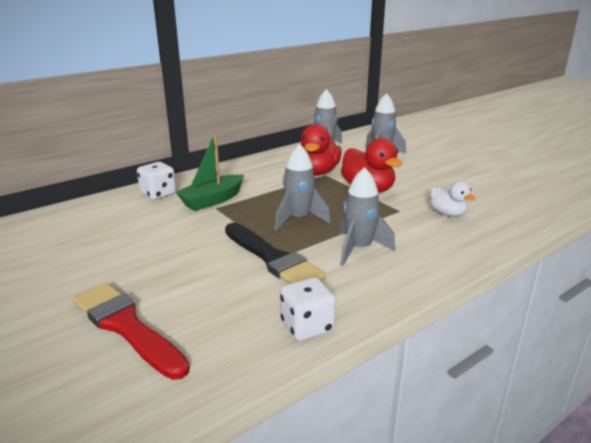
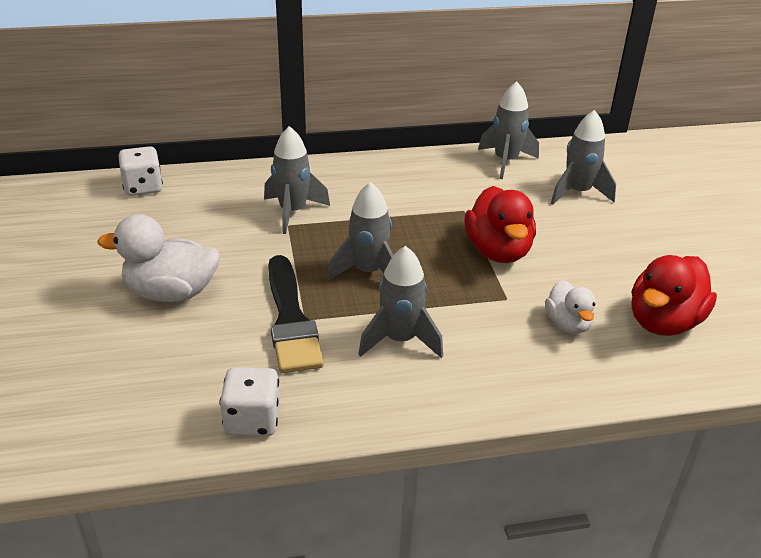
camera: 25 degrees right, 10 degrees up
(126, 327) = (87, 353): red brush -> none
(158, 194) = (241, 184): white dice -> white dice (143, 187)
(164, 268) = (171, 293): none -> white duck
(212, 200) = (293, 212): green boat -> grey rocket
(317, 172) = (457, 203): red duck -> red duck (663, 322)

